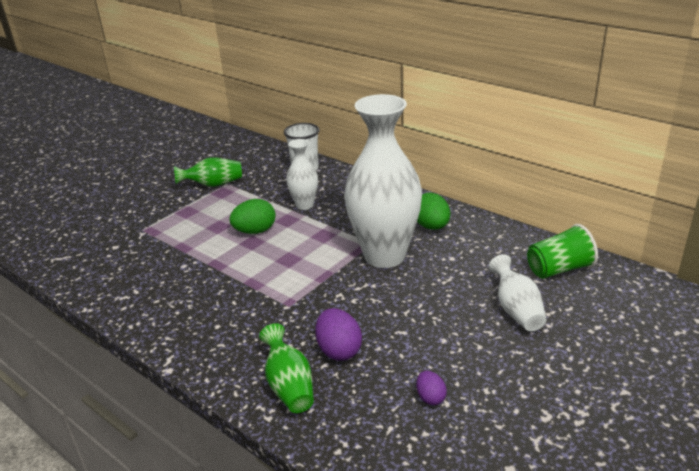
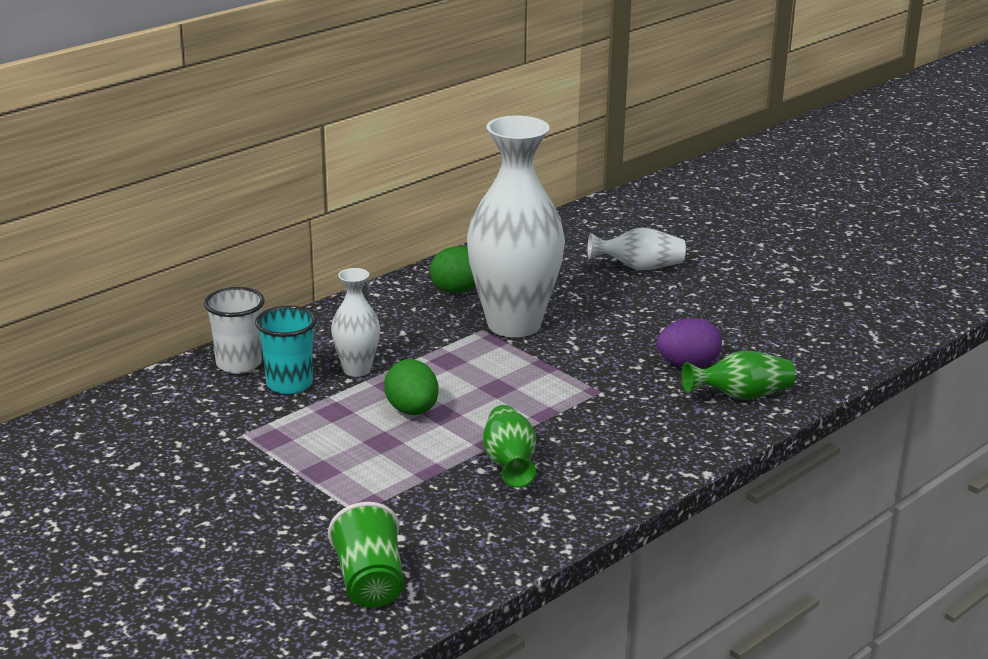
camera: 85 degrees left, 5 degrees down
(213, 184) = (238, 447): green vase -> green vase (509, 464)
(284, 187) = (289, 384): none -> turquoise cup
(430, 397) = (763, 325): purple egg -> none
(559, 269) = (576, 237): green cup -> green cup (370, 582)

